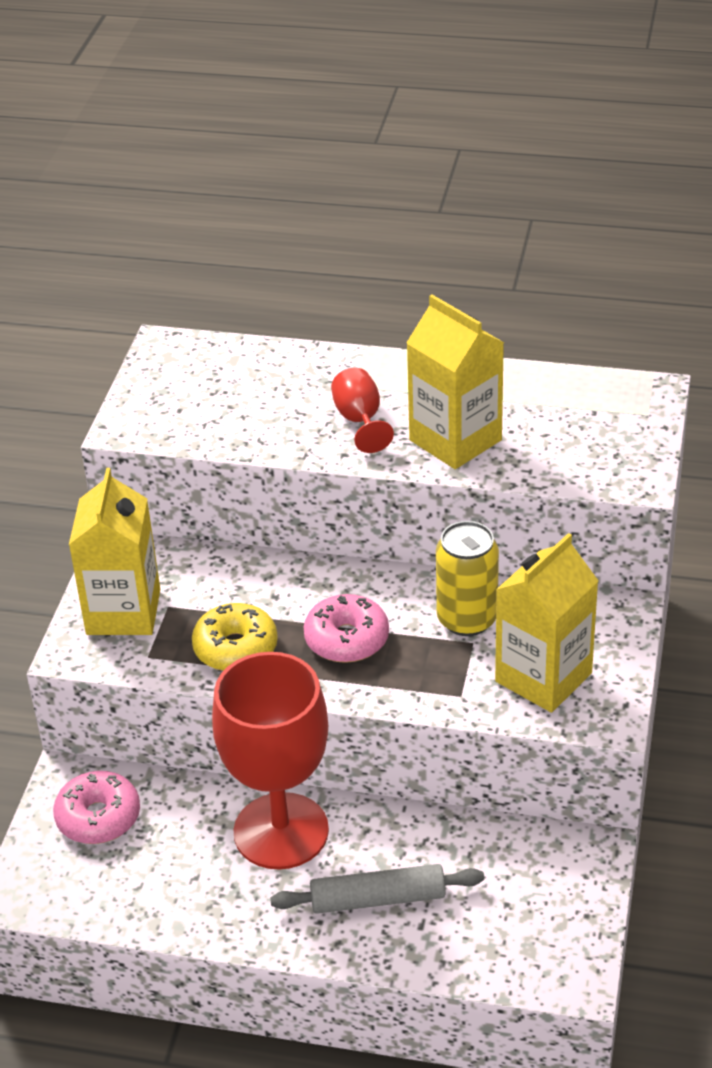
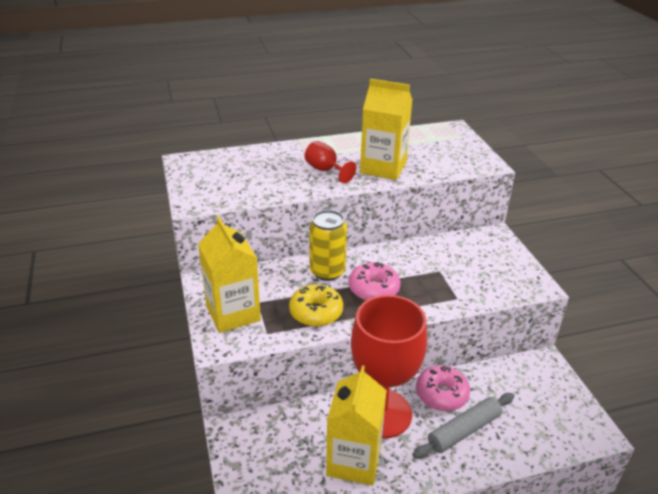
camera: 30 degrees left, 5 degrees down
(98, 817) = (267, 446): pink donut -> pink donut (441, 394)
(467, 619) = (426, 261): yellow can -> yellow can (327, 271)
(543, 677) = (488, 276): yellow carton -> yellow carton (354, 461)

